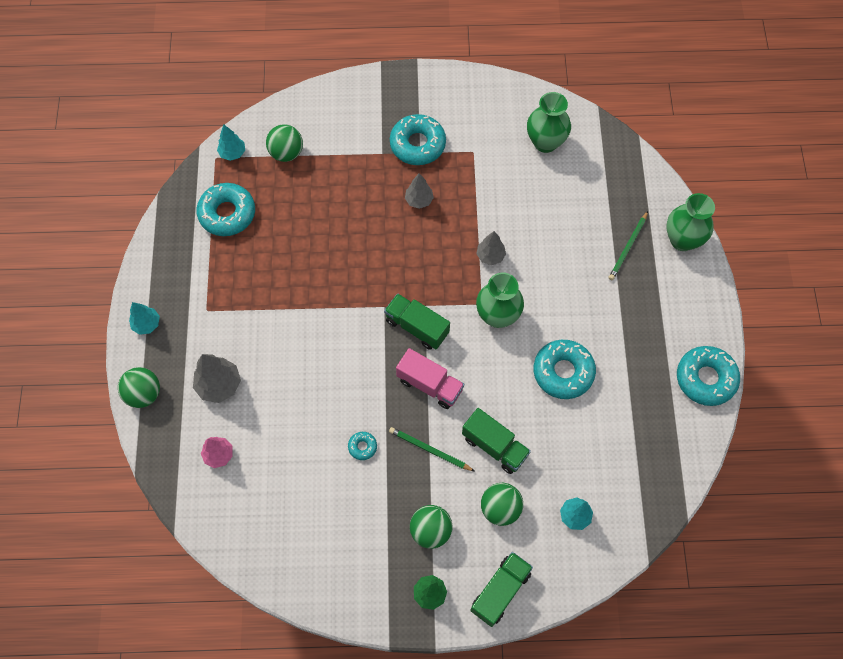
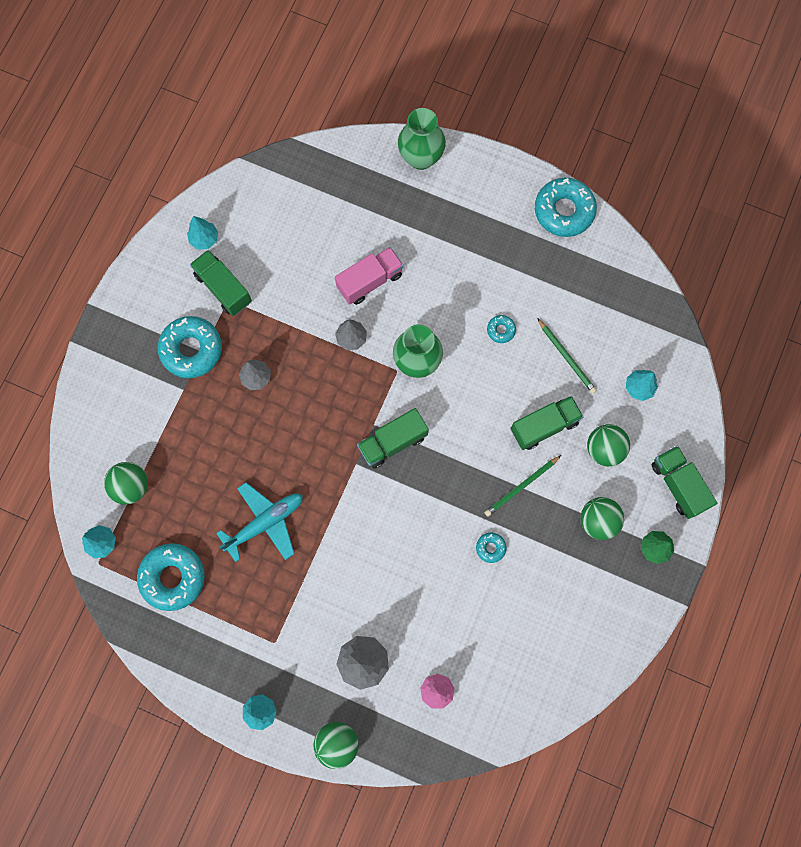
camera: 65 degrees left, 10 degrees up
(301, 260) = (265, 523): none -> turquoise plane
(429, 385) = (457, 457): pink truck -> pink truck (370, 281)
(481, 144) = (223, 288): none -> green truck
(514, 112) = (204, 239): none -> turquoise tree
(545, 142) = (254, 226): green vase -> none
(563, 372) = (501, 330): turquoise donut -> turquoise donut, size x0.46
(628, 247) = (404, 209): green pencil -> green pencil (566, 357)

